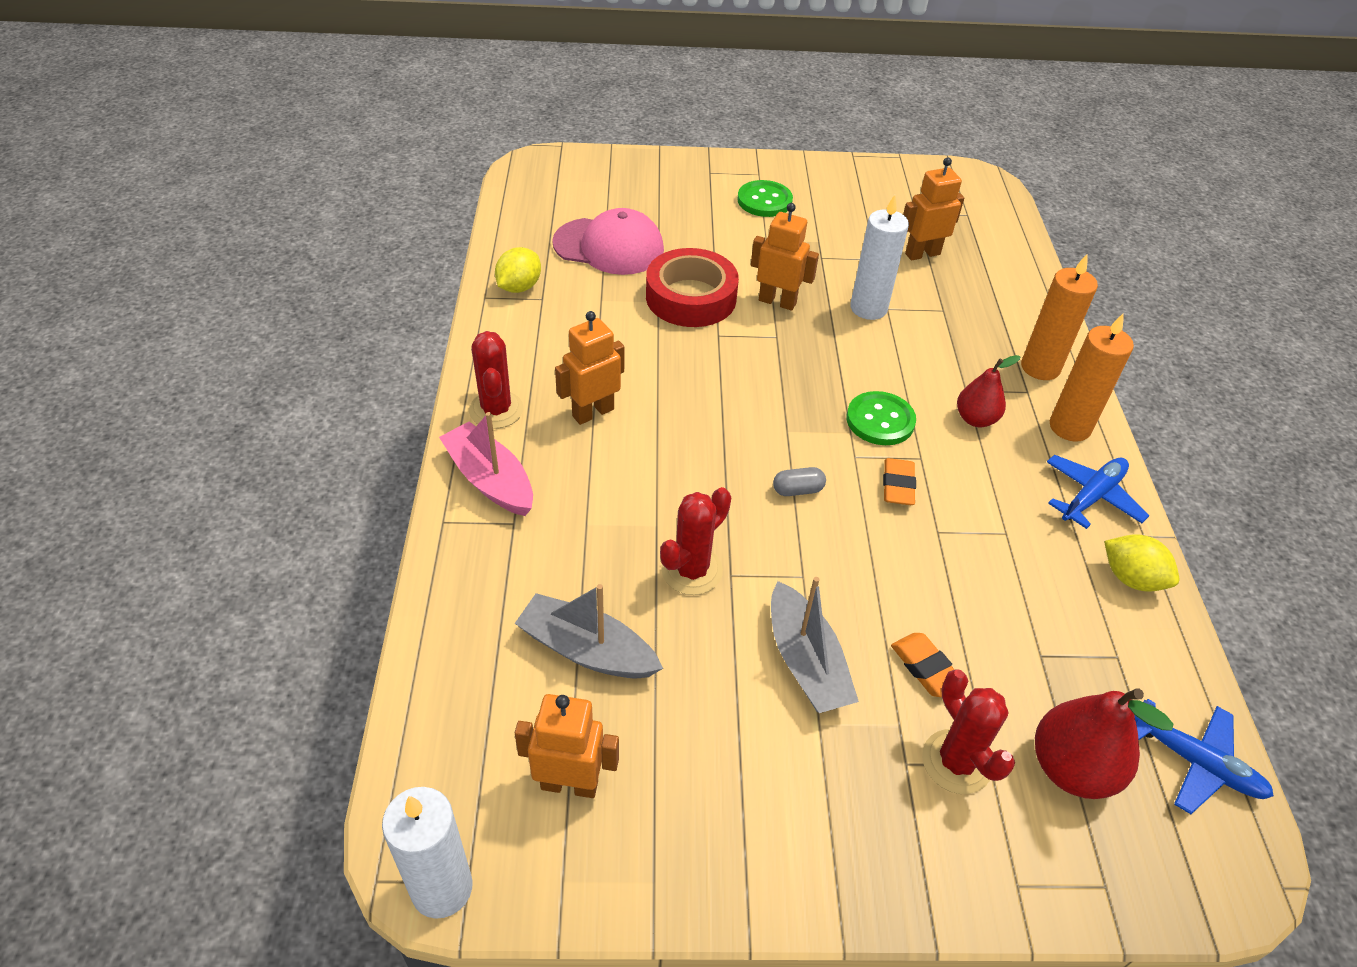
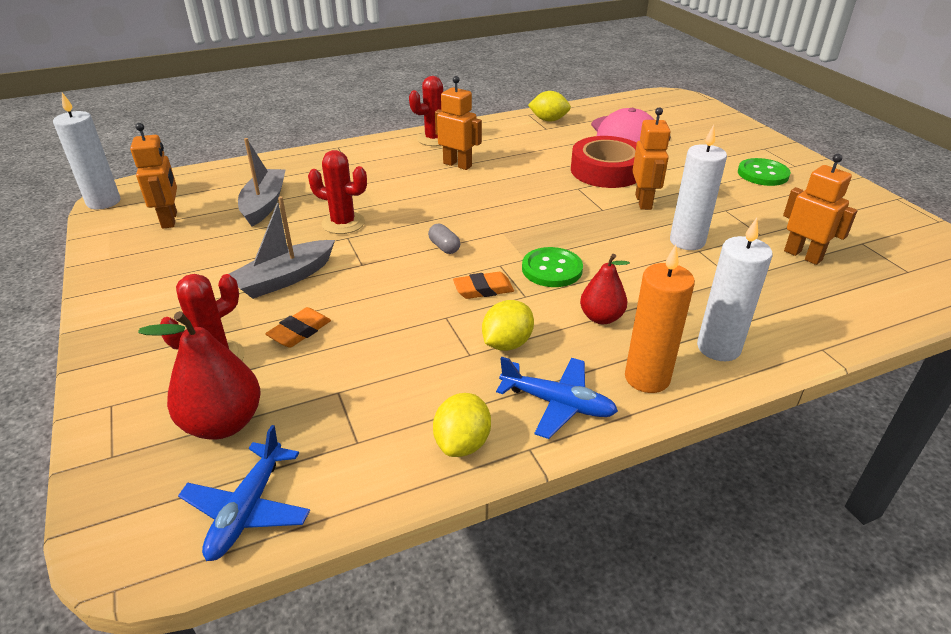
camera: 70 degrees right, 10 degrees down
(490, 480) = (377, 150): pink boat -> none
(997, 500) = (507, 343): none -> yellow lemon
(1040, 367) = (718, 348): orange candle -> white candle

